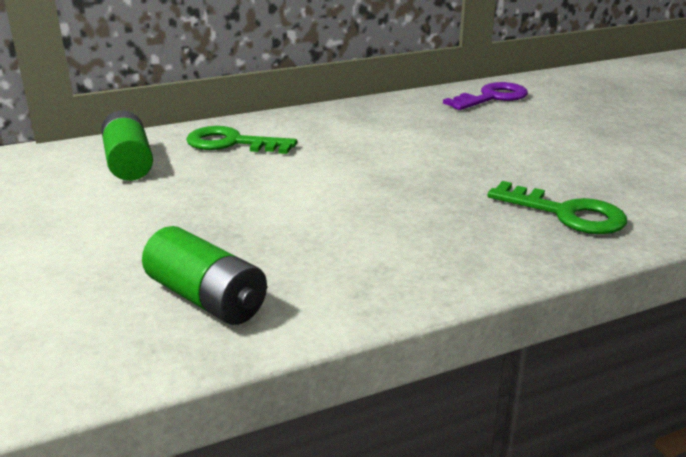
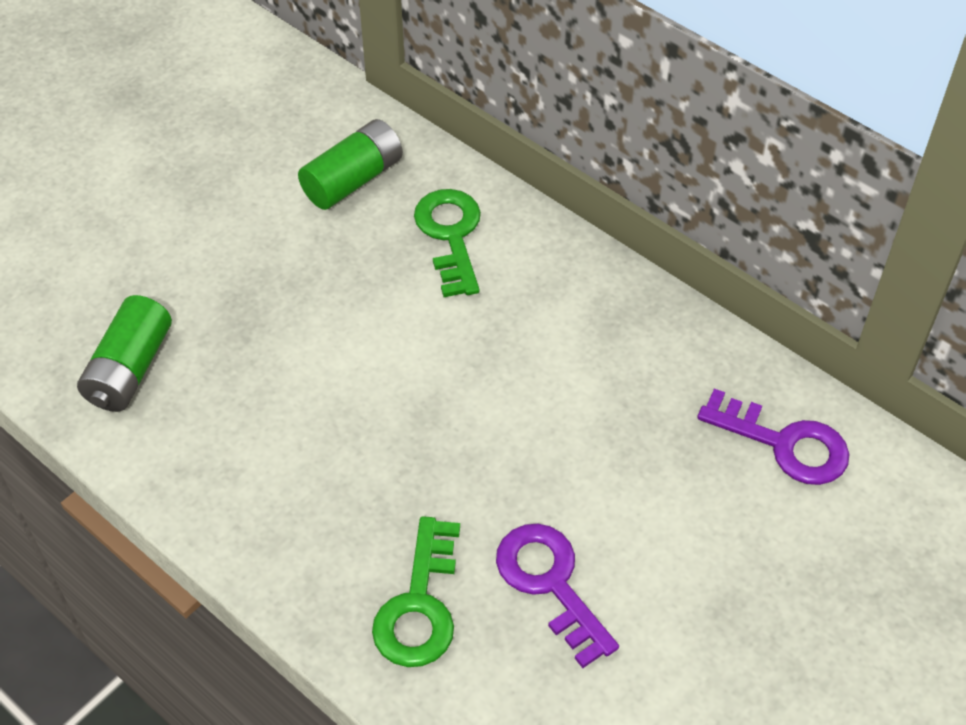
camera: 65 degrees right, 25 degrees up
(565, 169) = (550, 583): none -> purple key

